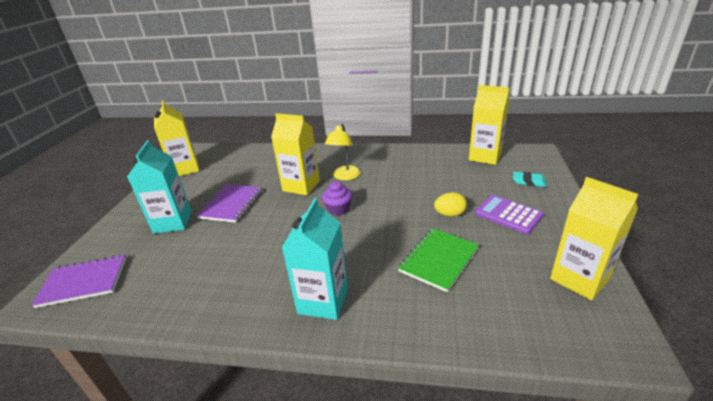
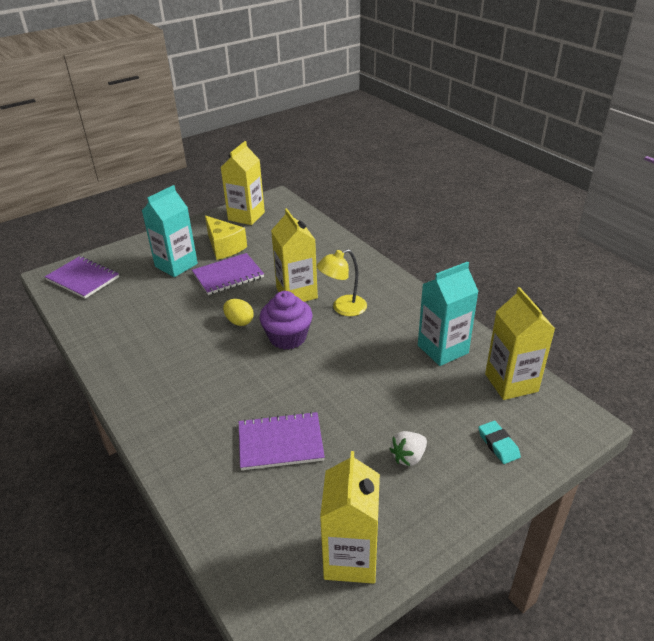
camera: 45 degrees right, 5 degrees up
(198, 192) = (224, 247): none -> yellow cheese
(323, 301) = (166, 403): turquoise carton -> turquoise carton (442, 349)
(338, 209) = (287, 337): purple cupcake -> purple cupcake, size x1.52
(439, 260) = (280, 442): green notebook -> purple notebook
(449, 214) = (360, 413): yellow egg -> yellow egg (239, 321)
(508, 214) = (408, 457): purple calculator -> white strawberry

